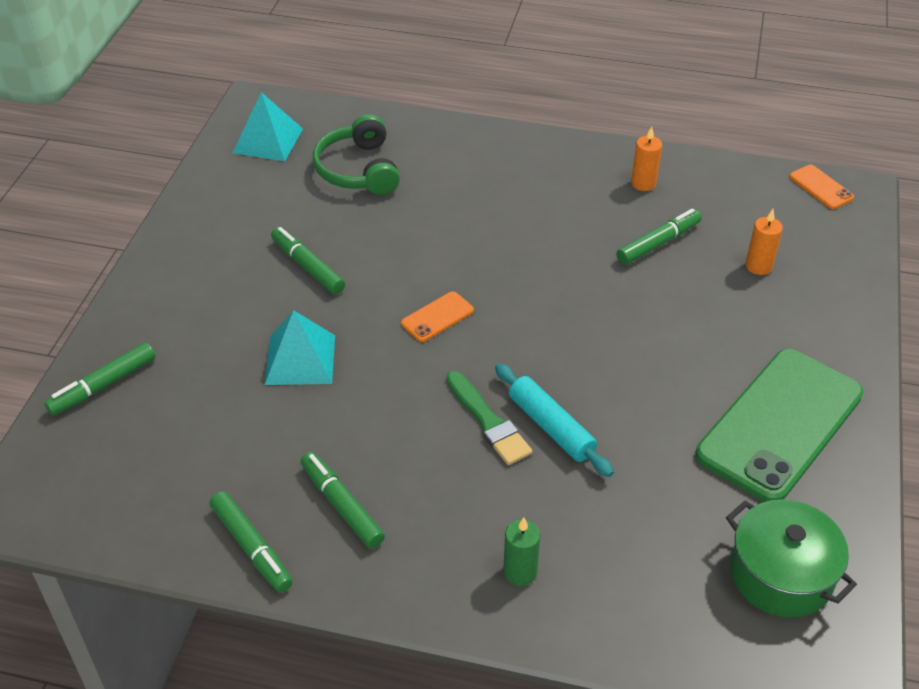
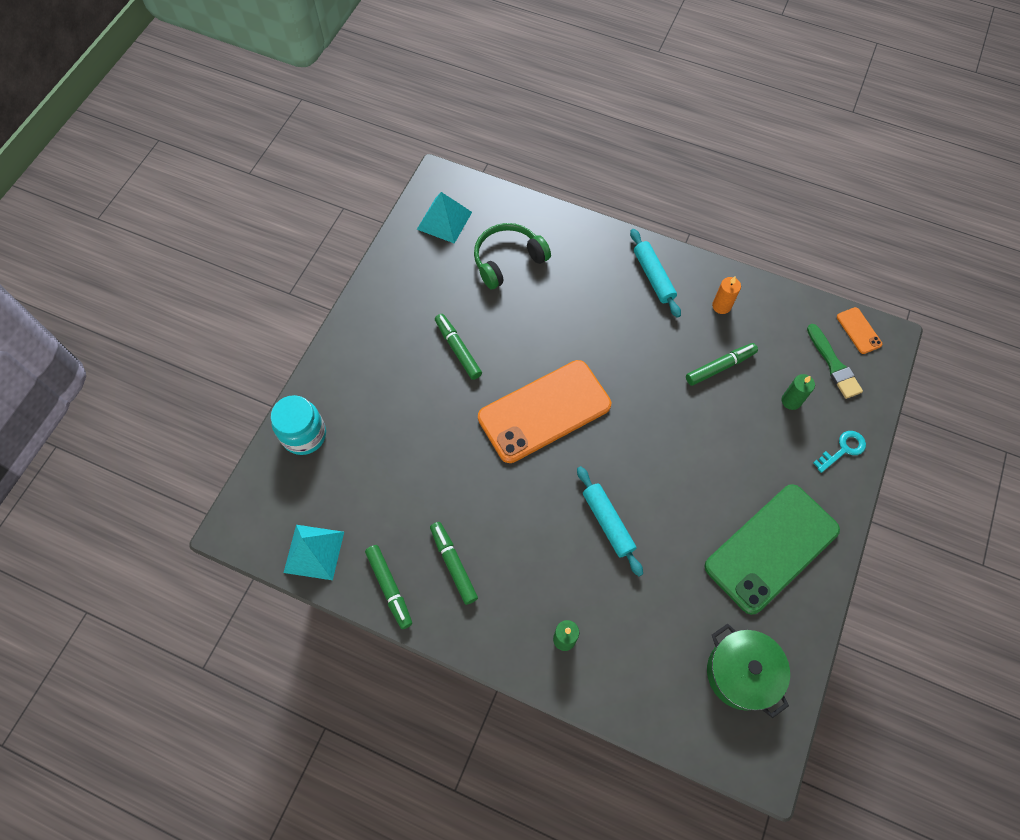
camera: 10 degrees right, 20 degrees up
(103, 386) = (304, 435): green marker -> turquoise jar
(300, 359) = (442, 434): turquoise pyramid -> turquoise pyramid (314, 552)
(358, 170) = (508, 260): green headphones -> green headphones turned 60 degrees clockwise
(437, 317) = (544, 411): orange phone -> orange phone, size x2.45
(488, 422) = (564, 511): green brush -> green brush (833, 364)
(549, 165) = (653, 277): none -> turquoise rolling pin
(758, 266) = (791, 401): orange candle -> green candle
(840, 307) = (843, 449): none -> turquoise key

